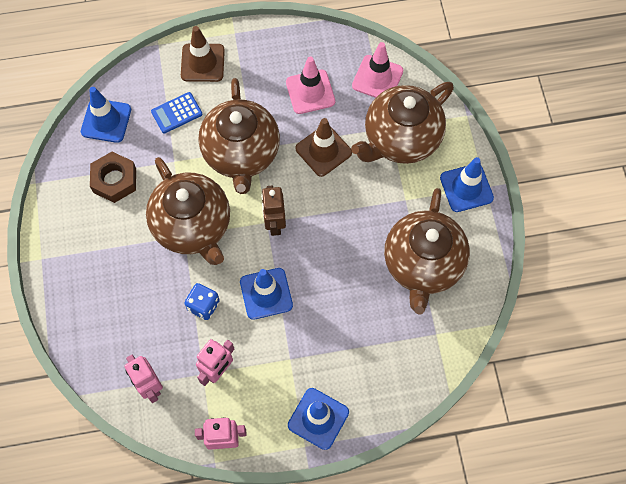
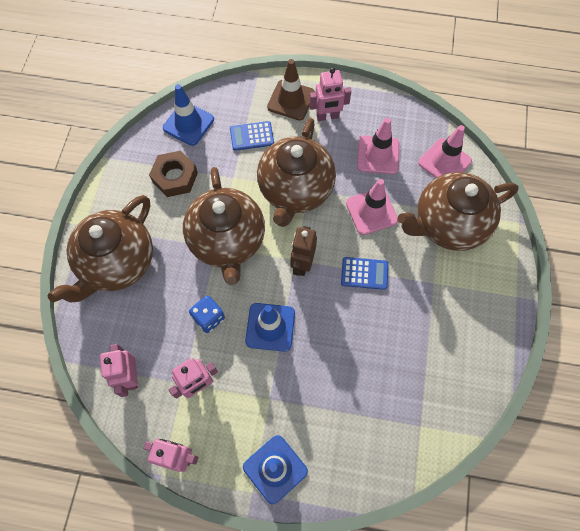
camera: 20 degrees right, 0 degrees up
(246, 68) = (327, 116): none -> pink robot
(323, 150) = (371, 211): brown traffic cone -> pink traffic cone
(337, 212) = (364, 273): none -> blue calculator
(423, 265) = (430, 352): brown teapot -> brown teapot (117, 263)
(466, 188) = (497, 291): blue traffic cone -> none

